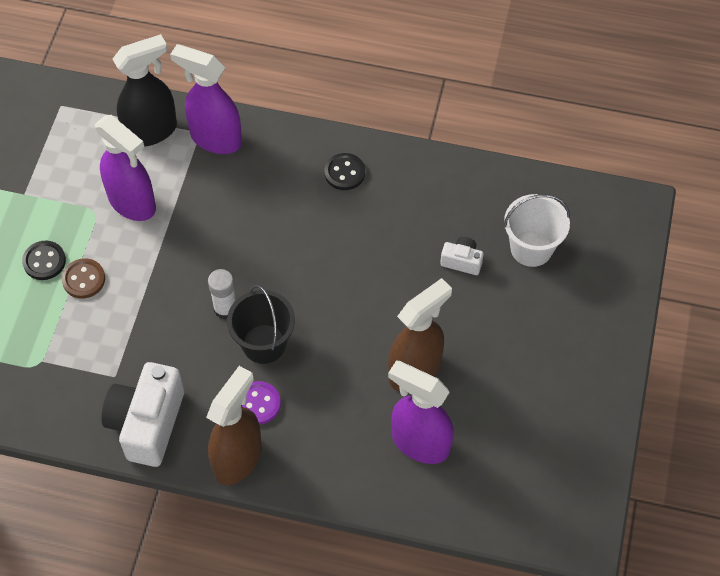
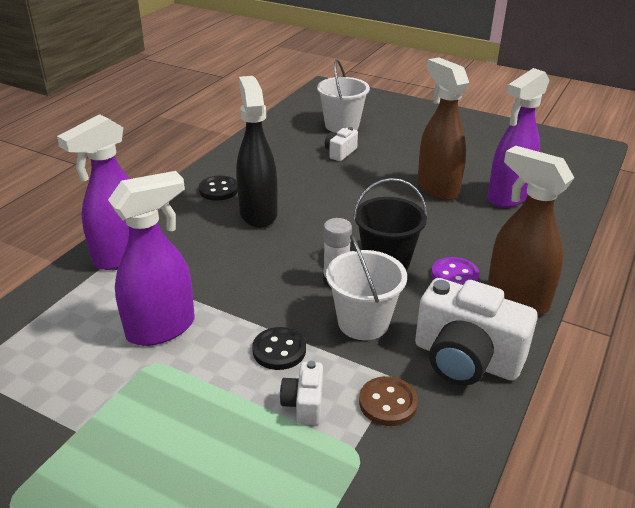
camera: 75 degrees left, 25 degrees down
(44, 261) = (199, 423): black button -> black button (279, 350)
(75, 320) = (304, 404): none -> white camera
(83, 279) = (247, 387): brown button -> brown button (388, 403)
(151, 131) = (73, 299): black spray bottle -> black spray bottle (258, 213)
(174, 341) = (363, 322): none -> white bucket

